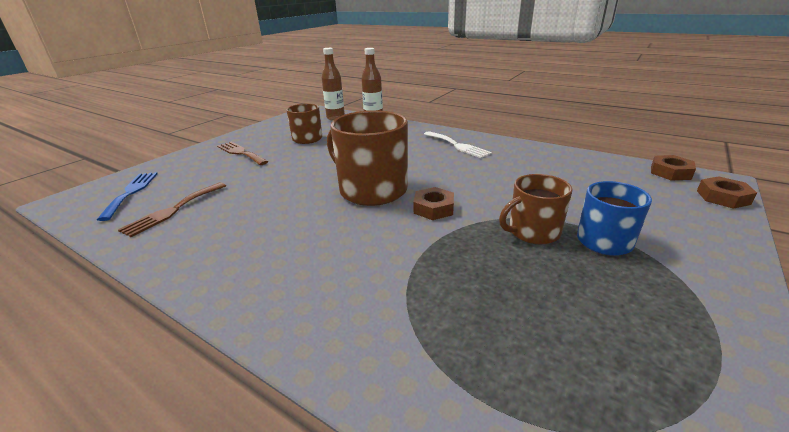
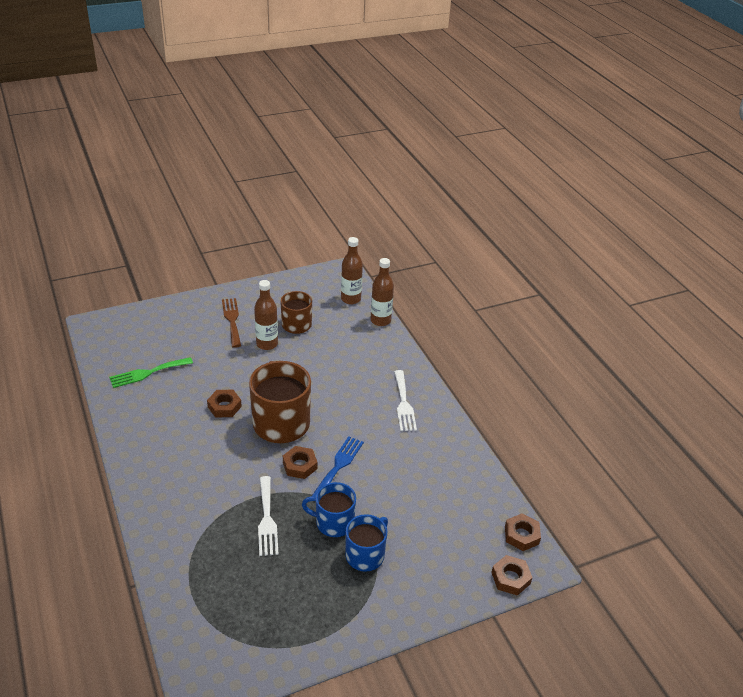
camera: 30 degrees right, 10 degrees up
(131, 192) = (134, 336): blue fork -> blue fork (338, 466)
(173, 210) = (148, 373): brown fork -> green fork
(293, 154) = (267, 344): none -> brown bottle
(297, 201) = (224, 406): none -> brown nut
(466, 262) = (267, 519): none -> white fork
(532, 232) = (333, 522): brown mug -> blue mug

